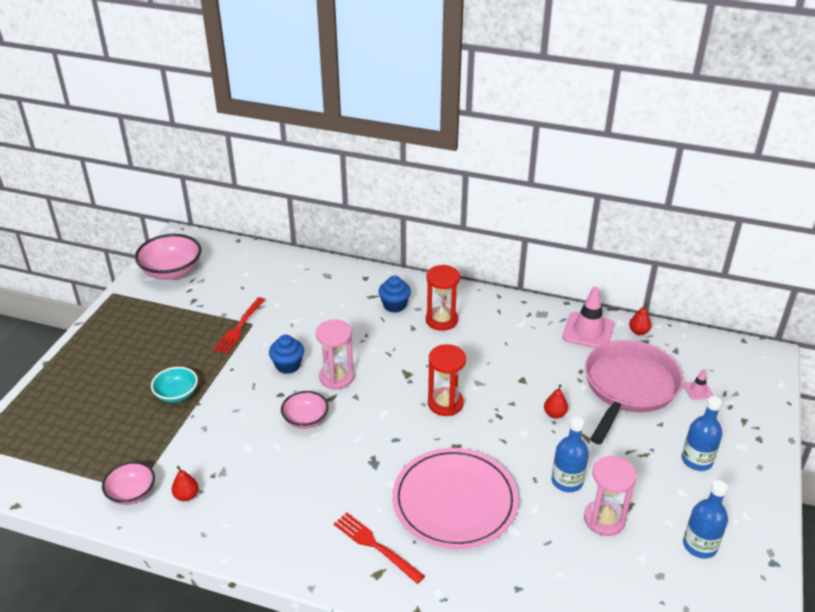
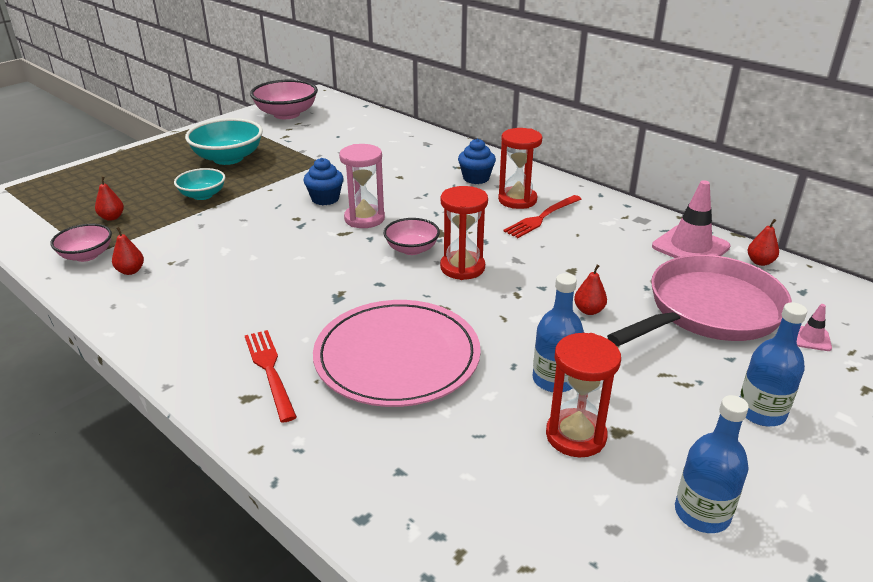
camera: 25 degrees right, 5 degrees down
(115, 445) = (112, 217): none -> red pear
(162, 343) = (228, 158): none -> turquoise bowl
(239, 328) = (306, 162): red fork -> red fork (541, 218)
(305, 419) = (302, 243): pink bowl -> pink bowl (412, 249)
(604, 519) = (575, 436): pink hourglass -> red hourglass

